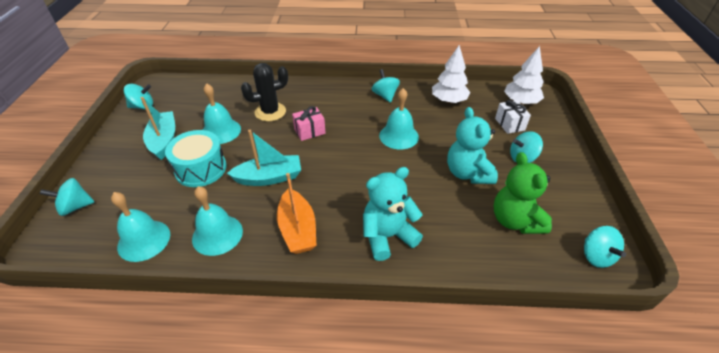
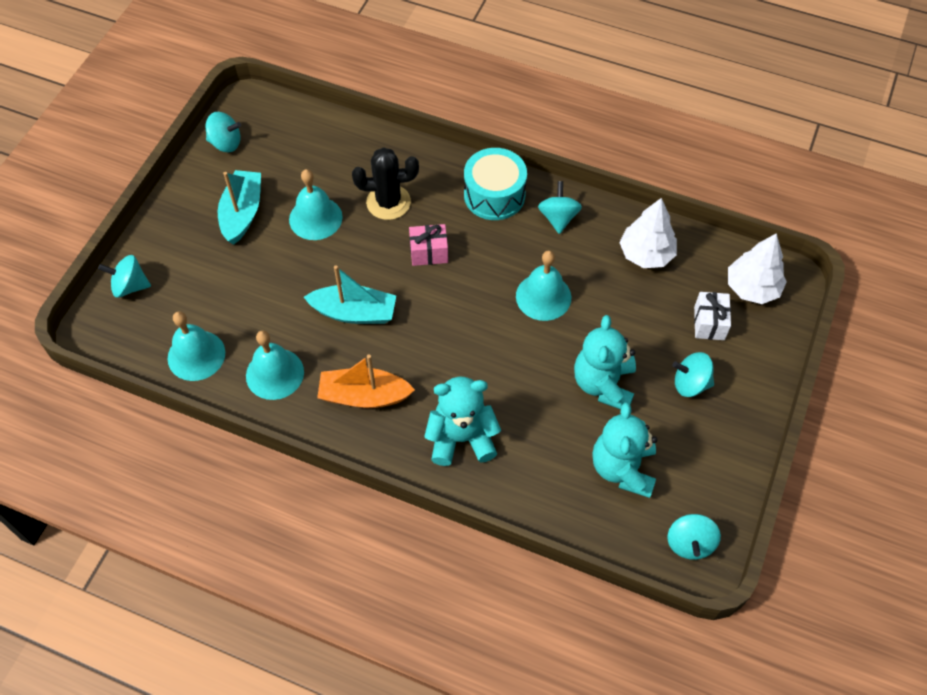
camera: 20 degrees right, 15 degrees up
(201, 168) = (277, 273): turquoise drum -> turquoise drum (494, 195)
(297, 229) = (364, 396): orange boat -> orange boat turned 90 degrees clockwise
(515, 220) = (623, 468): green teddy bear -> turquoise teddy bear

